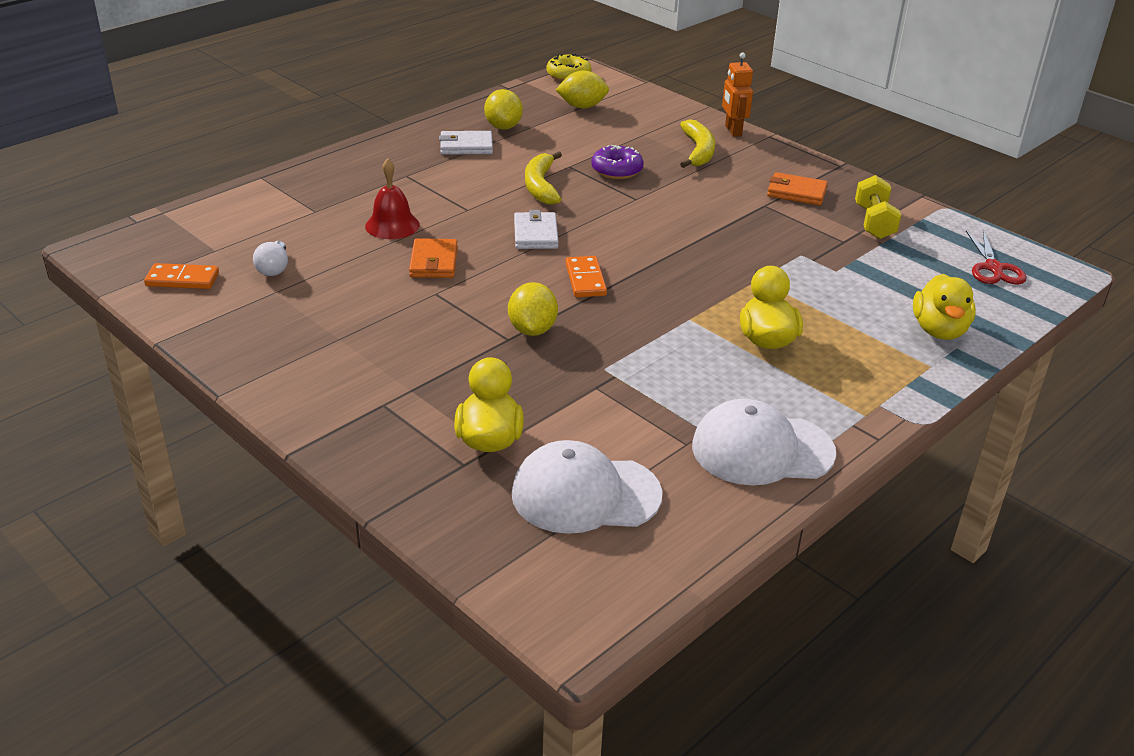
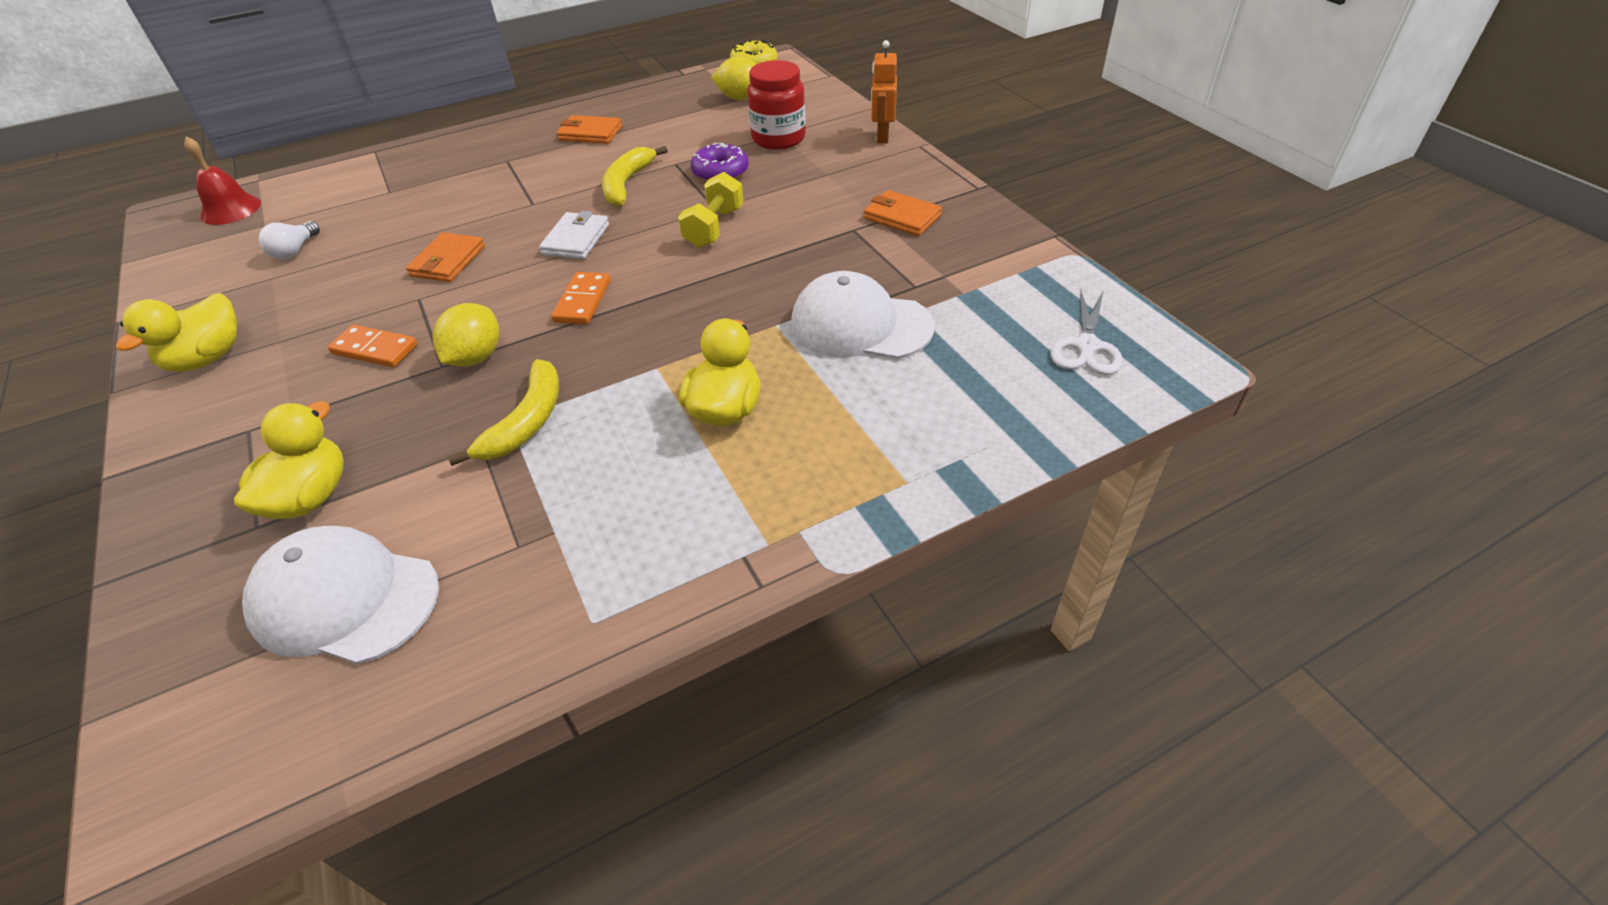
camera: 20 degrees right, 10 degrees up
(182, 279) = (205, 253): orange domino -> orange domino (375, 349)
(392, 225) = (445, 214): red bell -> red bell (231, 209)
(466, 146) = (590, 133): white wallet -> orange wallet
(503, 127) = (644, 115): yellow lemon -> none
(645, 139) = (778, 139): none -> red jar
(698, 151) = (825, 158): yellow banana -> yellow banana (526, 422)
(762, 449) = (600, 573): white cap -> white cap (860, 325)
(874, 222) = (970, 265): yellow dumbbell -> yellow dumbbell (714, 227)
(939, 330) = (954, 429): yellow duck -> yellow duck (208, 358)
(994, 268) = (1086, 346): red scissors -> white scissors

